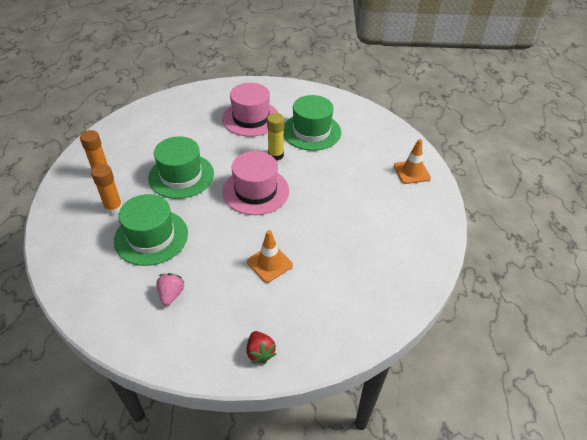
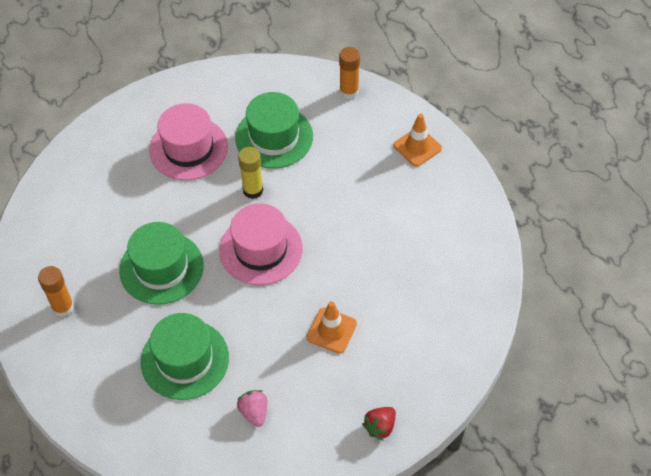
camera: 25 degrees left, 10 degrees up
(114, 208) = (114, 345): orange glue stick -> orange glue stick (349, 91)
(260, 352) = (380, 427): red strawberry -> red strawberry turned 90 degrees clockwise

